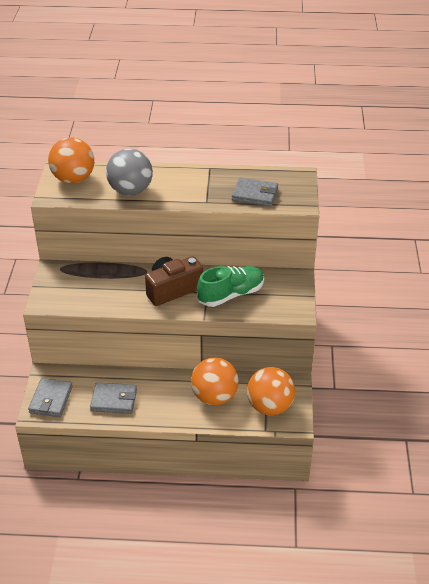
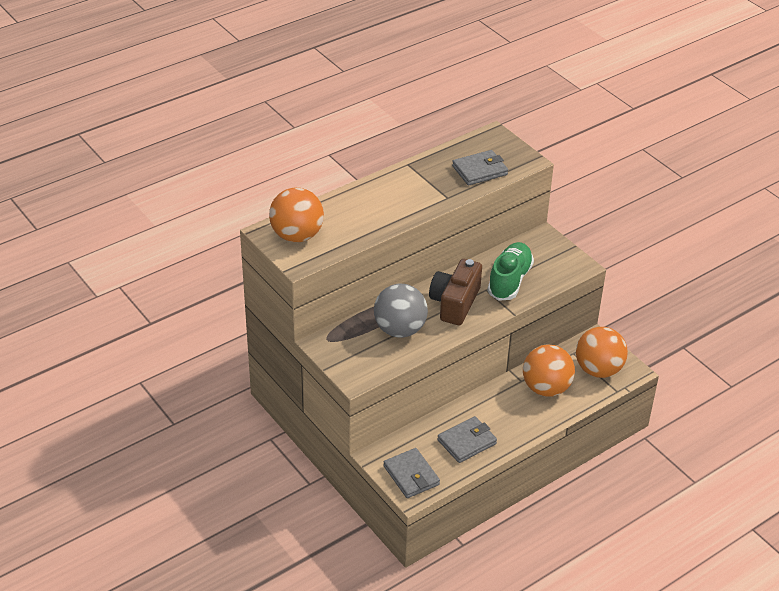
camera: 40 degrees left, 0 degrees up
(130, 191) = (366, 220): grey ball -> grey ball (400, 330)

